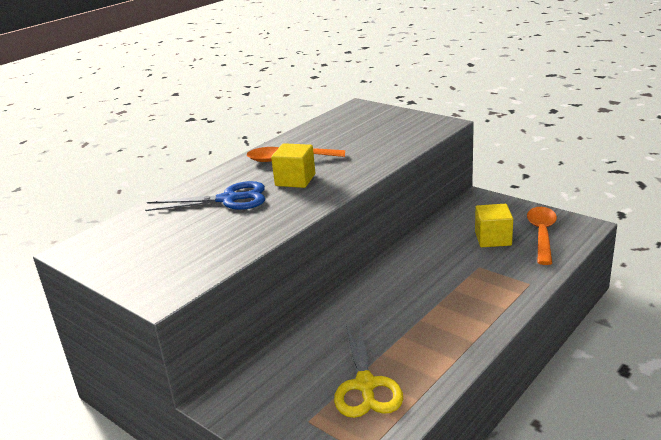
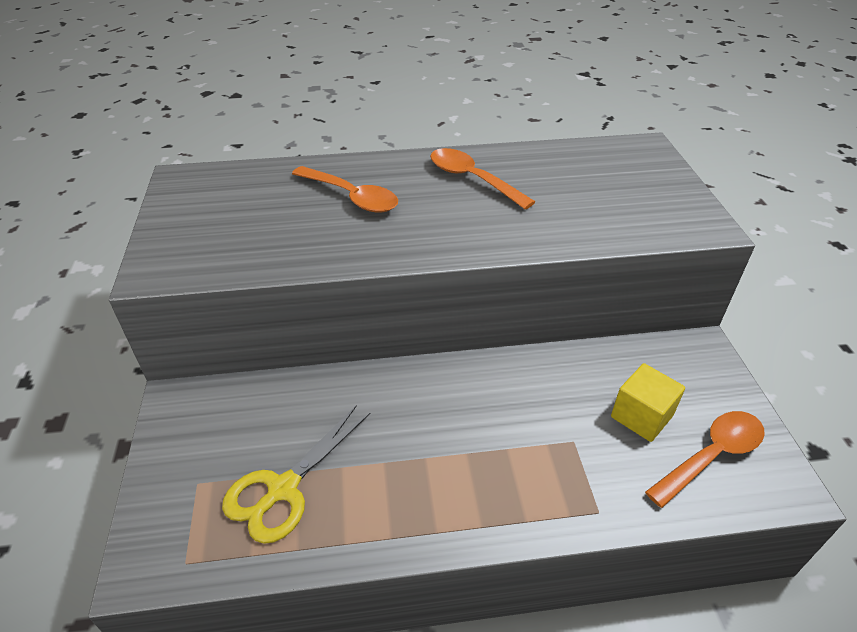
camera: 40 degrees right, 15 degrees up
(228, 199) = (352, 197): blue scissors -> orange spoon
(295, 180) = (438, 210): yellow cube -> none

